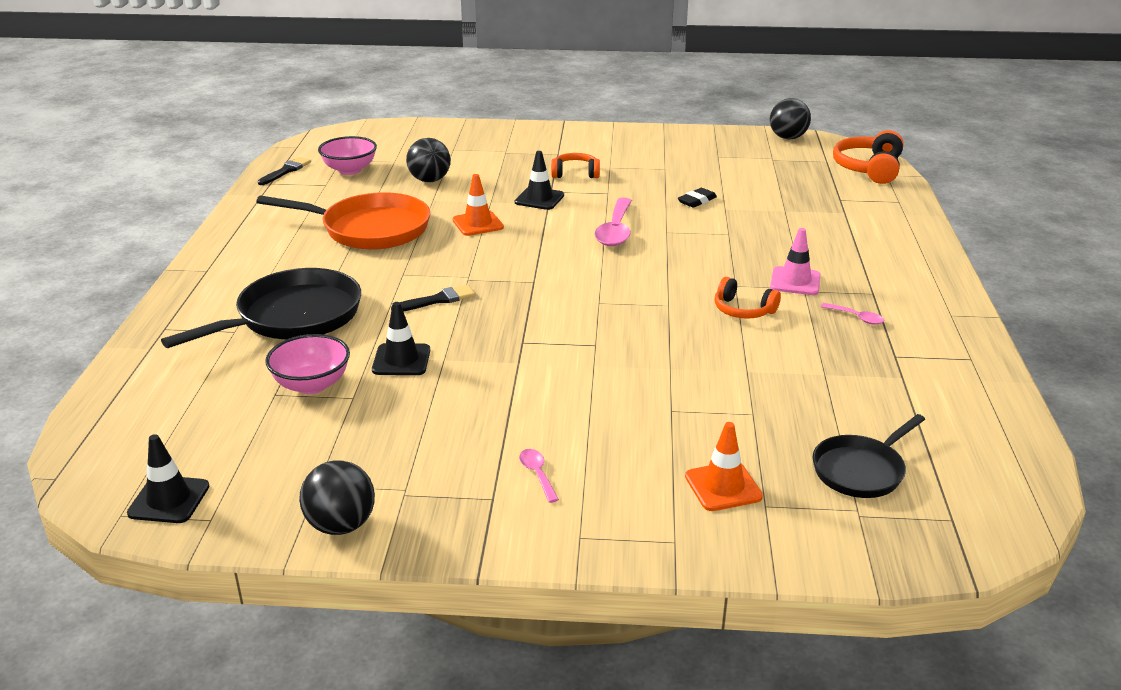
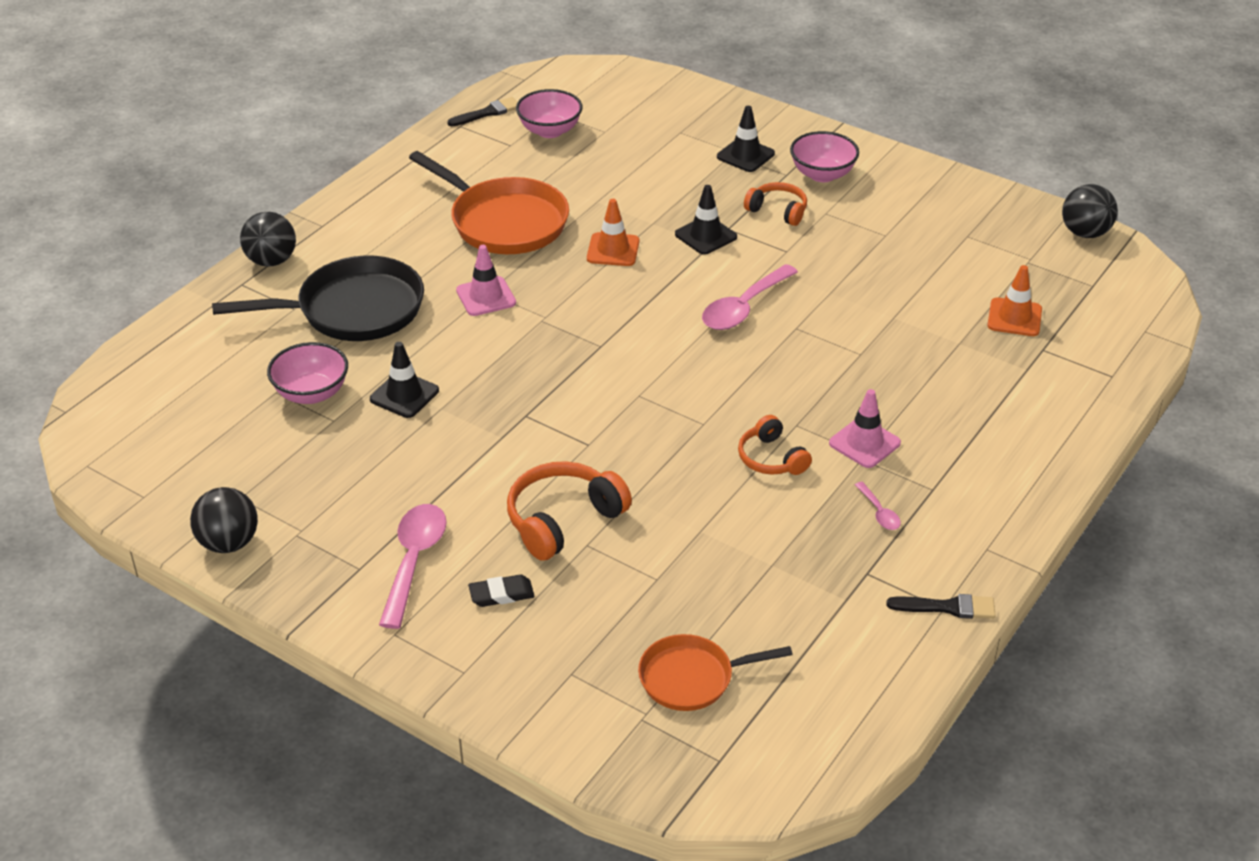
camera: 30 degrees right, 10 degrees up
(169, 500) = (127, 466): black traffic cone -> black traffic cone (745, 155)
(404, 277) = (486, 297): none -> pink traffic cone
(429, 180) = (617, 172): black ball -> black ball (271, 261)
(438, 300) = (493, 336): black brush -> black brush (947, 607)
(537, 474) = (414, 561): pink spoon -> pink spoon, size x2.06
(583, 148) = (822, 174): none -> pink bowl
(697, 201) = (873, 295): black eraser -> black eraser (501, 594)
(723, 486) = (554, 640): orange traffic cone -> orange traffic cone (1014, 317)
(861, 470) = (692, 678): black pan -> orange pan
(869, 169) = (1132, 314): orange headphones -> orange headphones (563, 520)

